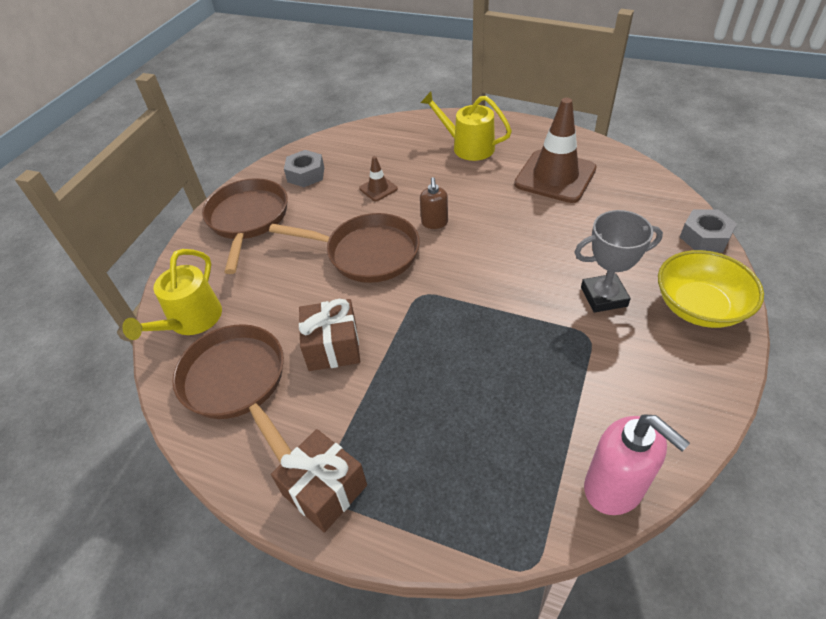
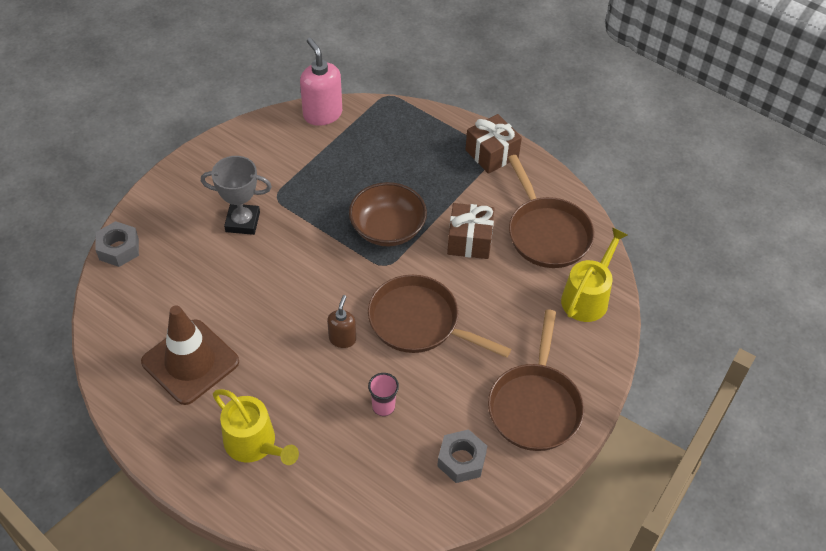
camera: 170 degrees left, 5 degrees up
(378, 189) = (383, 407): brown traffic cone -> pink cup
(435, 334) = (387, 229): none -> brown bowl
(699, 307) = (181, 195): yellow bowl -> none

